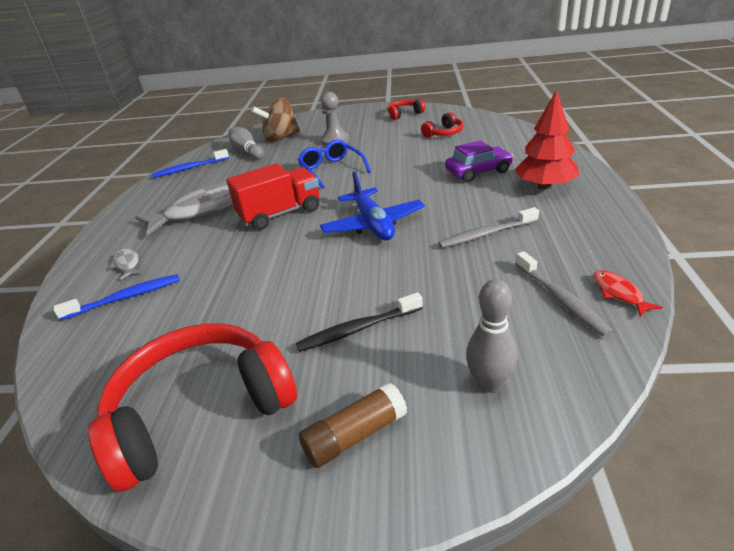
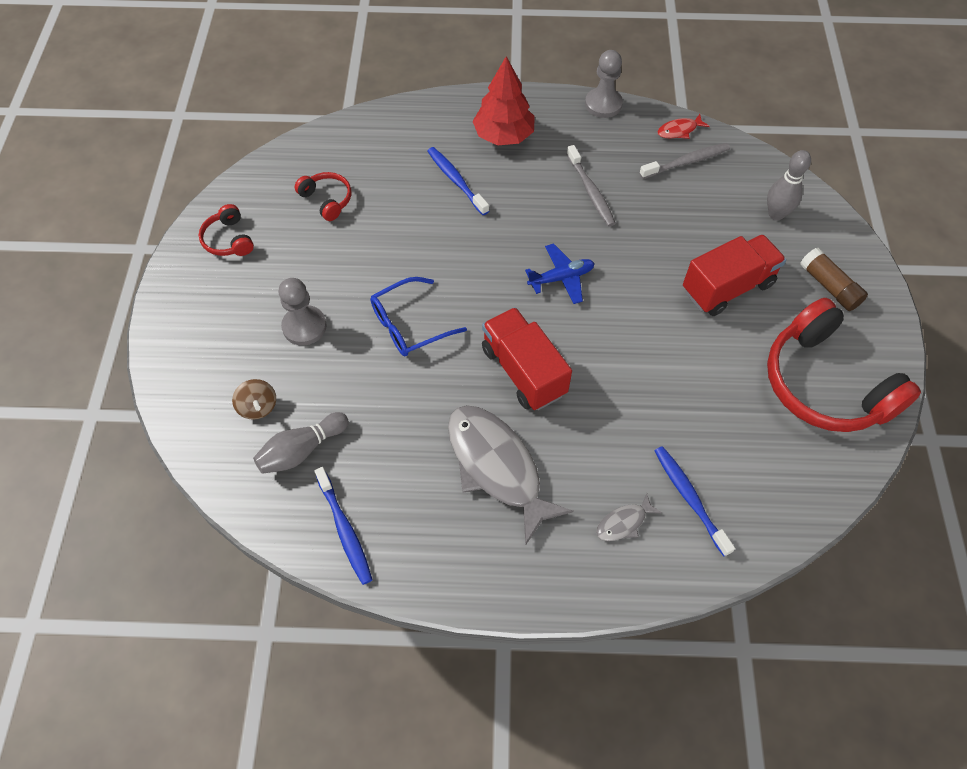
camera: 95 degrees left, 25 degrees up
(280, 138) = (258, 407): brown spinning top -> brown spinning top, size x0.56
(358, 329) = (727, 287): black toothbrush -> red truck
(373, 224) = (561, 278): blue plane -> blue plane, size x0.66
(478, 171) = (456, 180): purple car -> blue toothbrush
(630, 236) = (603, 104): none -> grey pawn

